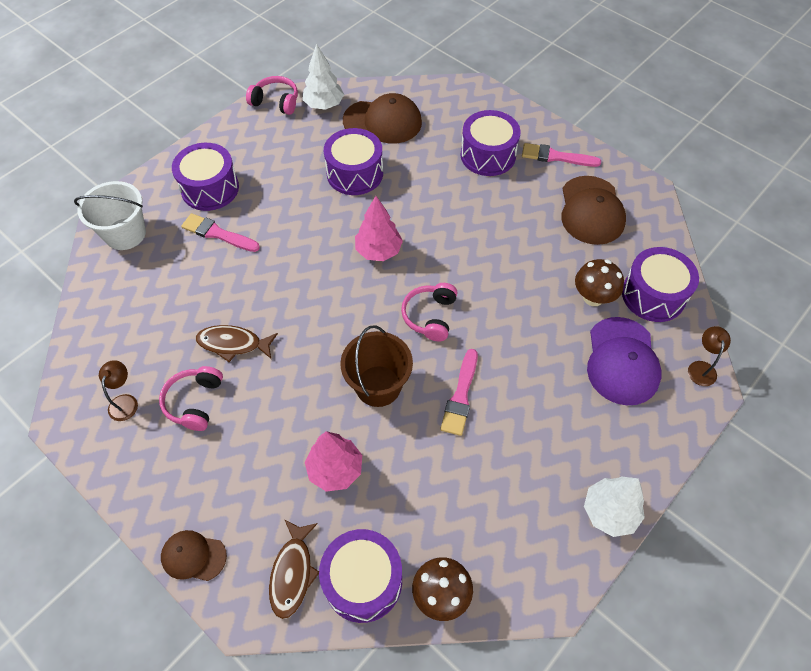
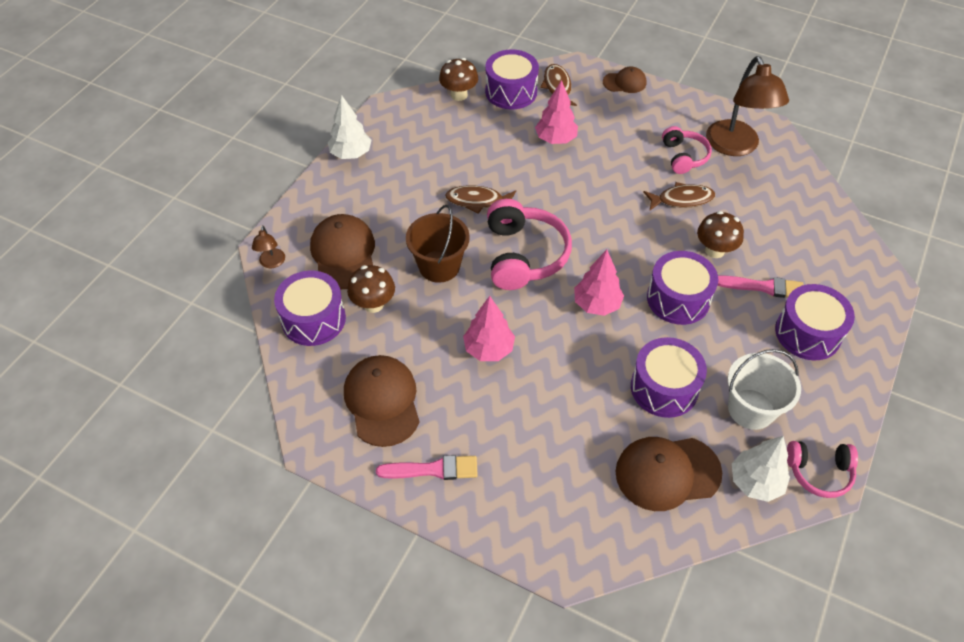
camera: 165 degrees right, 5 degrees down
(125, 234) = (850, 267): white bucket -> white bucket (751, 409)
(125, 401) = (735, 147): brown lamp -> brown lamp, size x2.25
(237, 278) = (715, 250): none -> brown mushroom
(378, 386) = (547, 194): brown bucket -> brown bucket (439, 266)
(430, 316) = (524, 255): pink headphones -> pink headphones, size x1.69
(460, 396) = (478, 201): pink brush -> brown fish
(488, 155) = (518, 451): purple drum -> purple drum (678, 299)
(491, 233) = (489, 349): none -> pink tree
(622, 361) = (343, 254): purple cap -> brown cap

